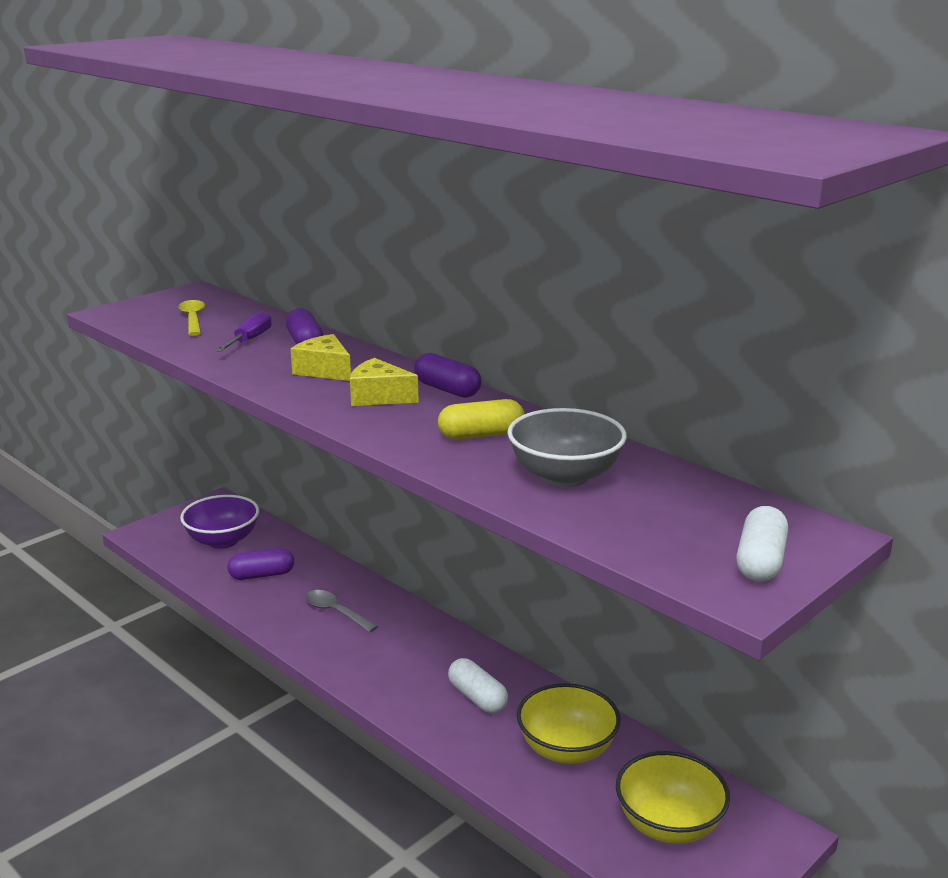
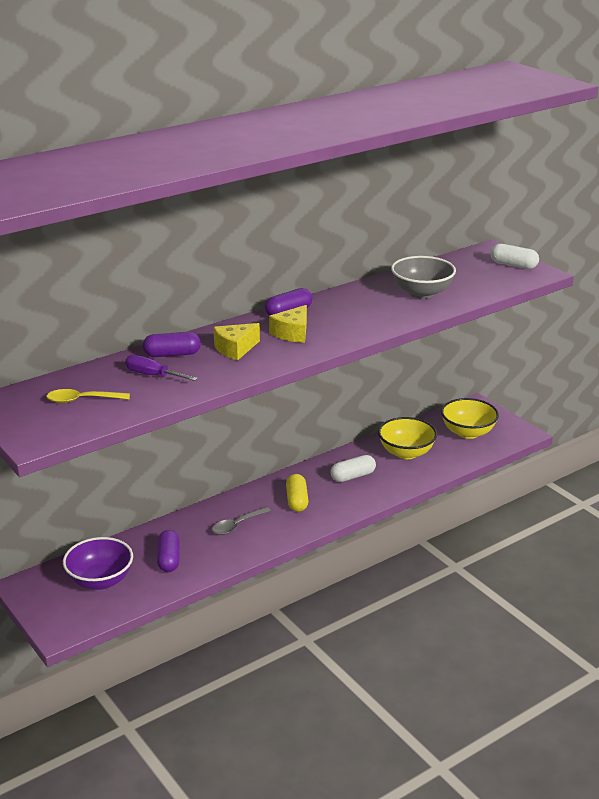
camera: 80 degrees left, 5 degrees up
(481, 435) = (363, 308): yellow capsule -> yellow capsule (297, 500)

